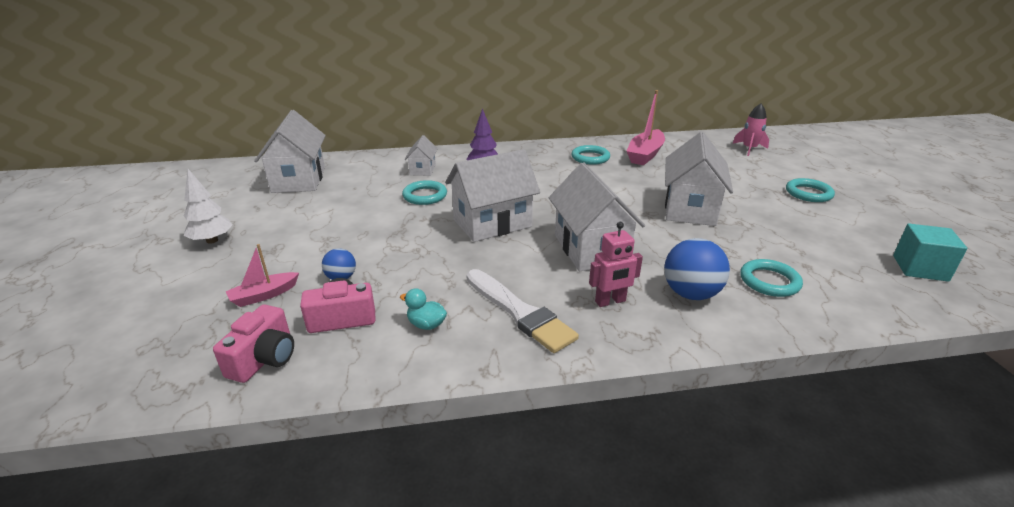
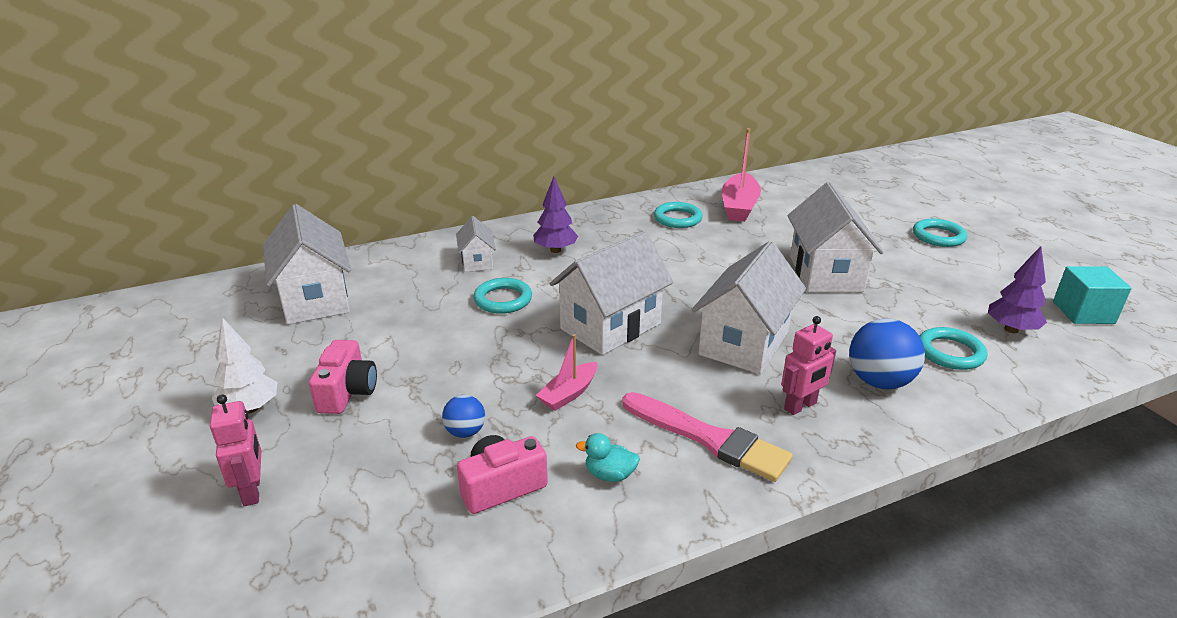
camera: 15 degrees left, 0 degrees up
(178, 291) = (252, 491): none -> pink robot
(264, 295) = (378, 474): pink boat -> pink boat (569, 393)
(264, 359) = (436, 559): pink camera -> pink camera (347, 392)
(519, 312) = (708, 438): white brush -> pink brush
(590, 249) = (744, 343): white house -> white house turned 60 degrees clockwise
(749, 149) = (850, 185): pink rocket -> none
(838, 272) = (1011, 329): none -> purple tree

